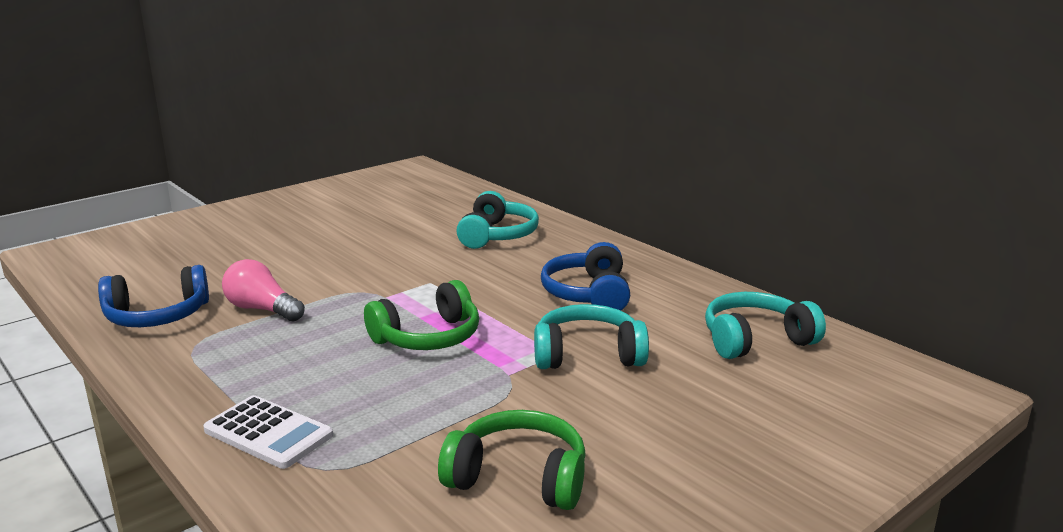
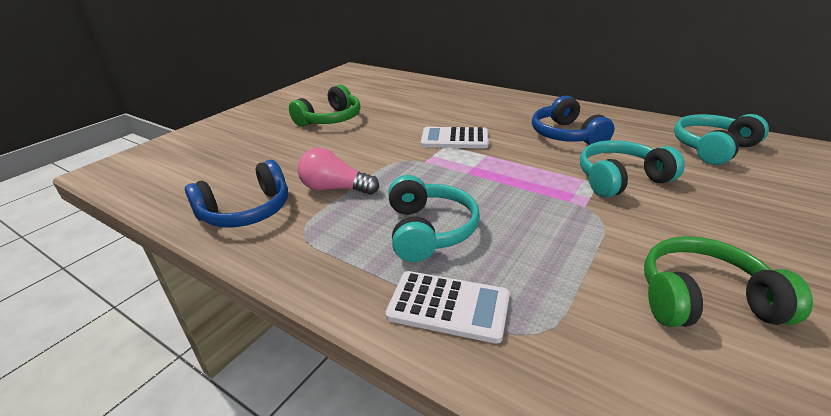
camera: 15 degrees left, 10 degrees up
(428, 337) = (491, 188): green headphones -> green headphones (330, 119)
(447, 277) = (454, 139): none -> white calculator
(497, 235) = (457, 105): turquoise headphones -> turquoise headphones (429, 230)

